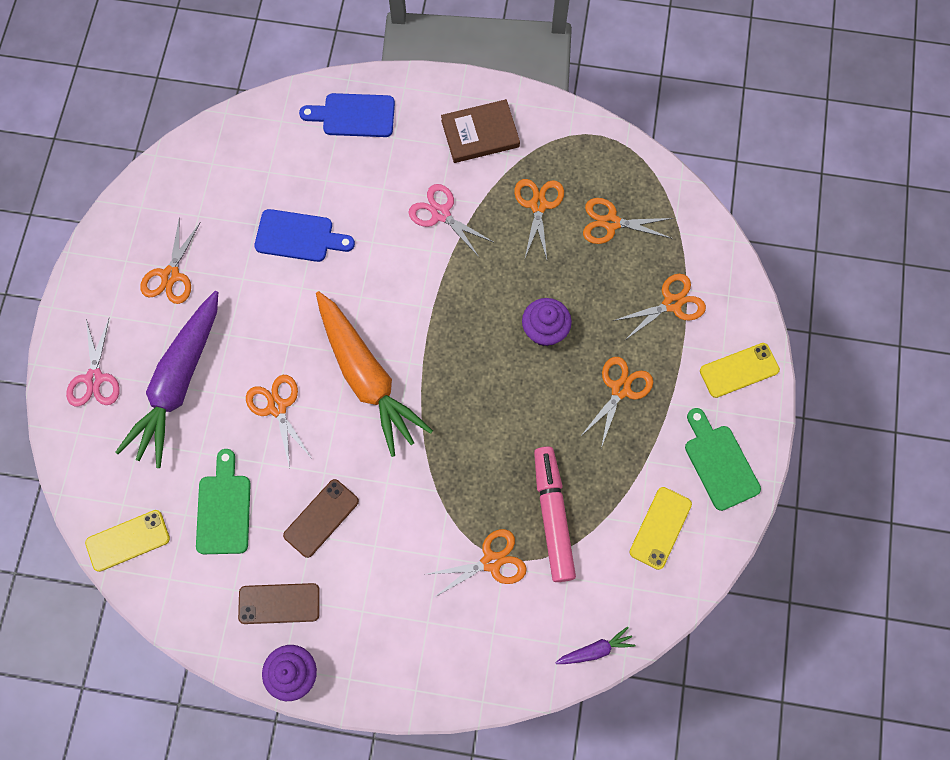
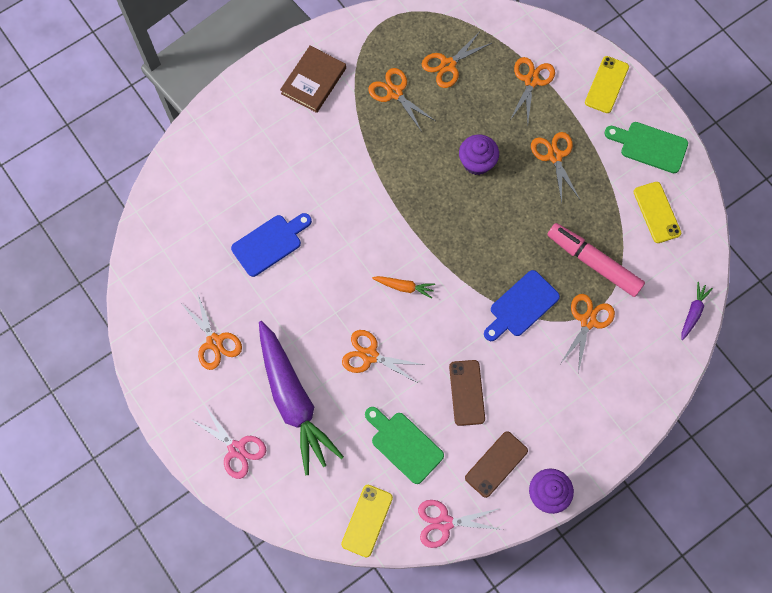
camera: 45 degrees left, 0 degrees up
(354, 116) = (222, 139): blue cutting board -> blue cutting board (521, 306)
(367, 377) = (404, 287): orange carrot -> orange carrot, size x0.40
(441, 213) = (342, 150): pink scissors -> pink scissors (444, 522)

